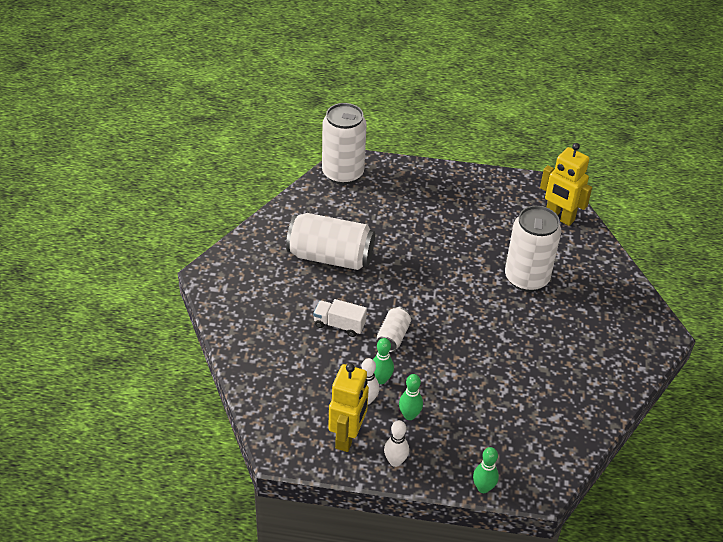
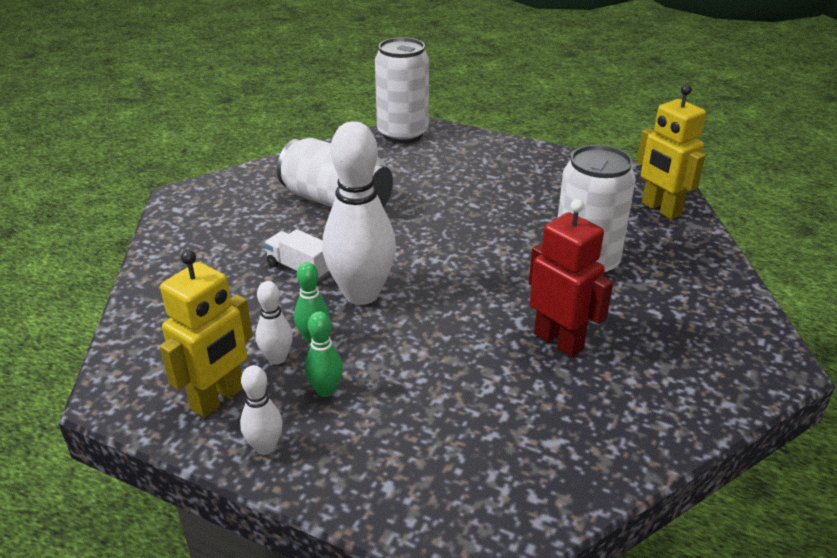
camera: 20 degrees right, 10 degrees down
(392, 337) = (361, 294): white can -> white bowling pin
(483, 488) = (380, 520): green bowling pin -> none
(532, 346) = (559, 341): none -> red robot

